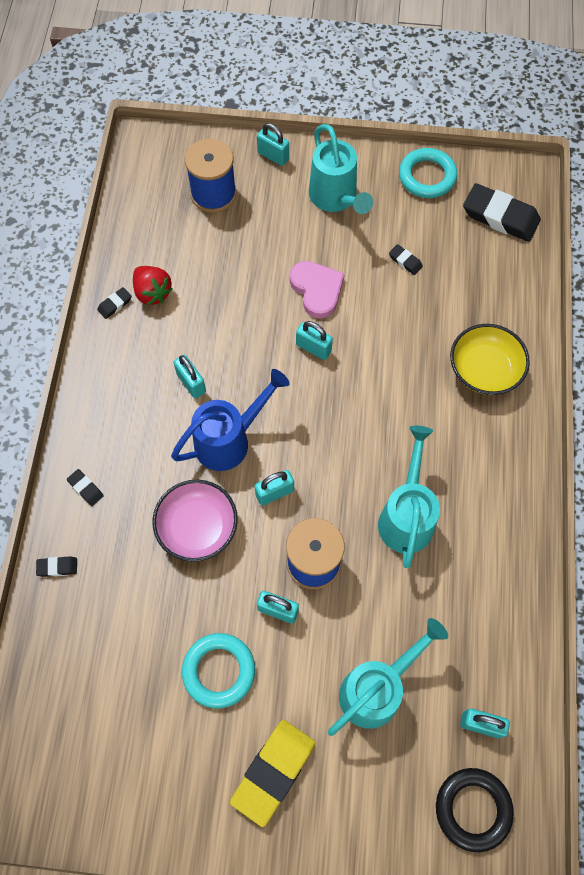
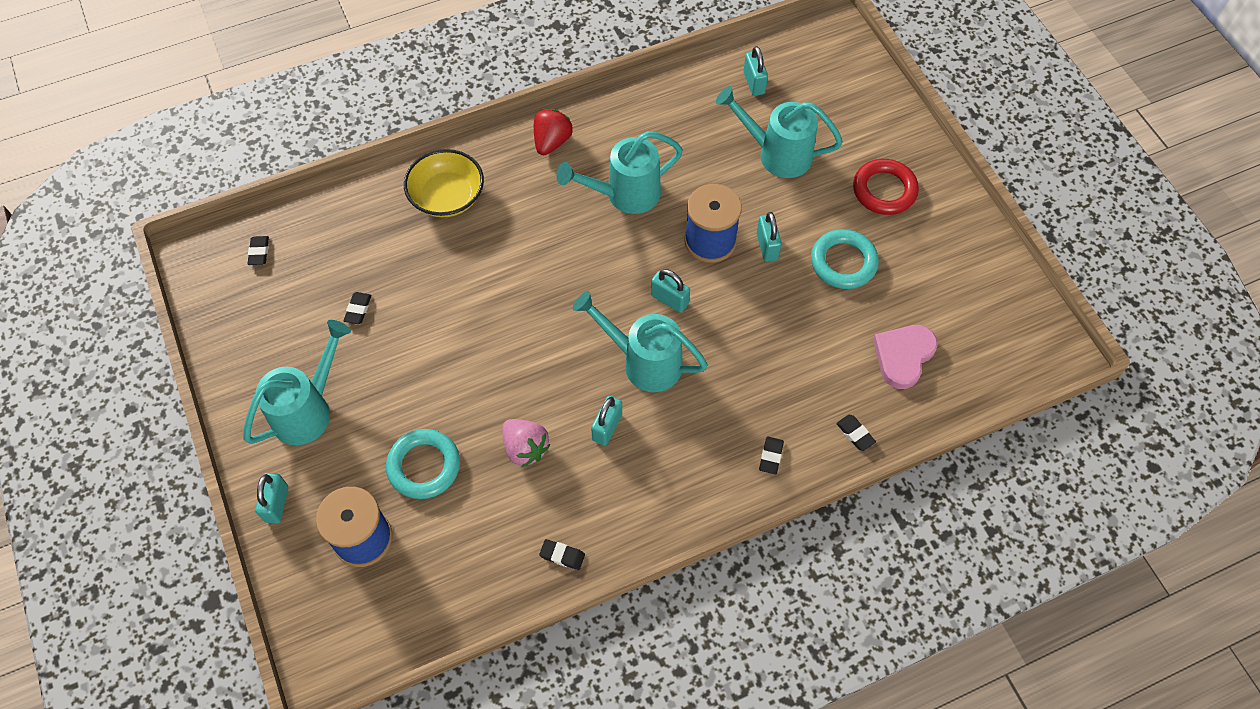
camera: 120 degrees left, 5 degrees down
(152, 292) = (526, 526): red strawberry -> red strawberry (552, 142)
(197, 527) = (741, 342): pink bowl -> none
(212, 320) = (525, 448): none -> pink strawberry
(229, 440) = (644, 362): blue watering can -> turquoise watering can
(273, 772) = (884, 190): yellow eraser -> red ring
(313, 348) = (504, 341): turquoise padlock -> none
(317, 290) = (435, 371): pink heart -> pink heart (903, 356)
(427, 176) = (236, 337): turquoise ring -> turquoise ring (424, 466)
(473, 809) = (813, 66): black ring -> none
(500, 216) = (259, 252): black eraser -> black eraser, size x0.44

